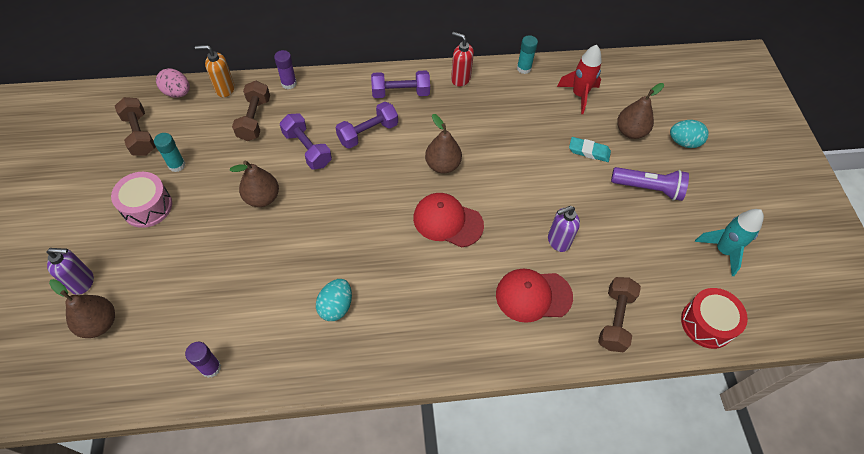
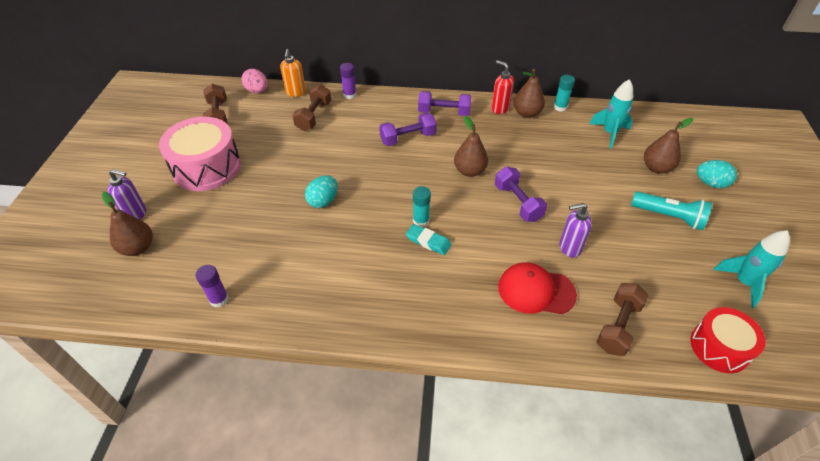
camera: 15 degrees right, 10 degrees down
(147, 206) = (207, 167): pink drum -> pink drum, size x1.59
(177, 165) = (240, 141): turquoise glue stick -> turquoise glue stick (421, 221)
(224, 89) = (296, 93): orange soap dispenser -> orange soap dispenser turned 105 degrees counterclockwise
(262, 198) = (303, 174): brown pear -> brown pear (526, 113)
(307, 149) = (352, 143): purple dumbbell -> purple dumbbell (517, 203)
(336, 306) = (344, 268): turquoise egg -> turquoise egg (323, 201)
(447, 221) = (464, 216): red cap -> none
(579, 95) = (609, 133): red rocket -> turquoise rocket
(589, 151) = (612, 178): turquoise eraser -> turquoise eraser (428, 241)
(648, 188) = (669, 217): purple flashlight -> turquoise flashlight

